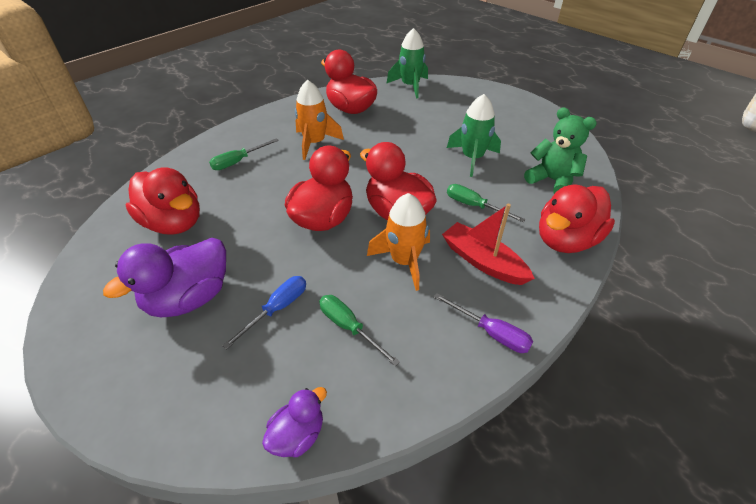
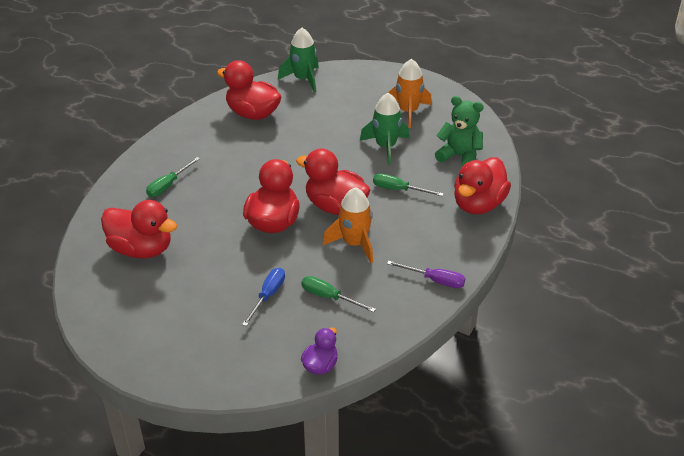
camera: 15 degrees left, 5 degrees down
(189, 298) = (192, 302): purple duck -> none
(314, 143) = (233, 155): orange rocket -> orange rocket (408, 112)
(483, 261) = (417, 232): red boat -> none

